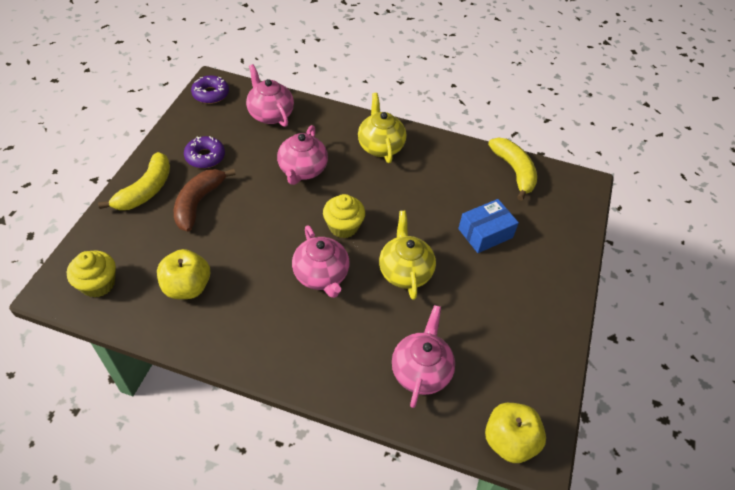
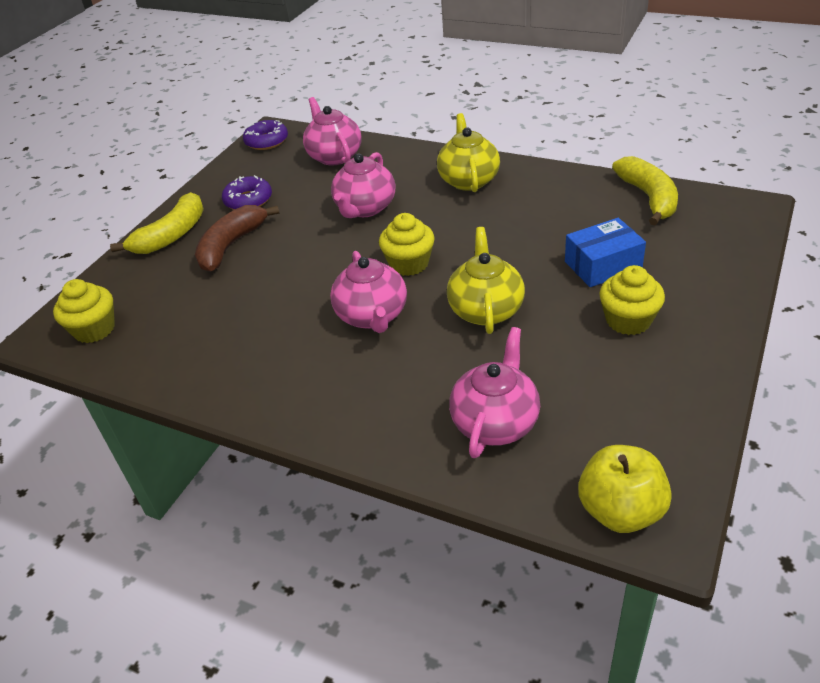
camera: 15 degrees right, 10 degrees down
(187, 287) = (200, 331): yellow apple -> none
(506, 283) = (628, 320): none -> yellow cupcake

